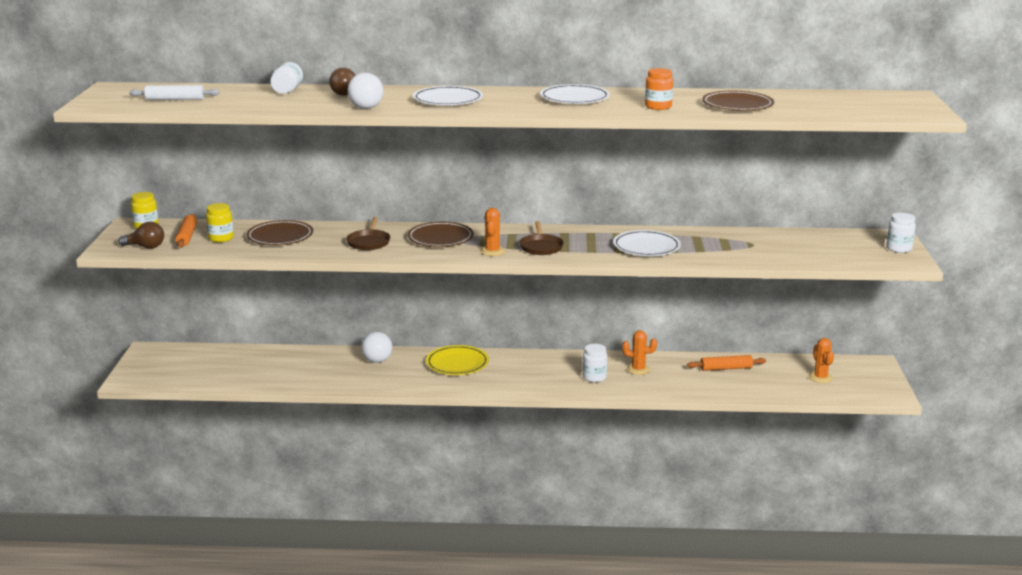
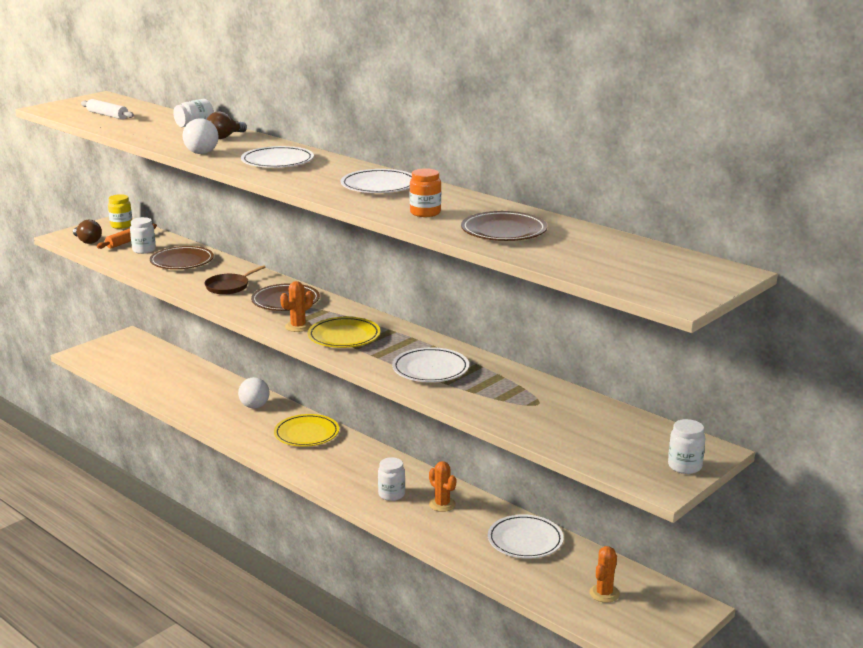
camera: 40 degrees right, 0 degrees up
(221, 238) = (144, 250): yellow jar -> white jar
(541, 247) = (344, 336): brown pan -> yellow plate
(726, 368) = (525, 540): orange rolling pin -> white plate

